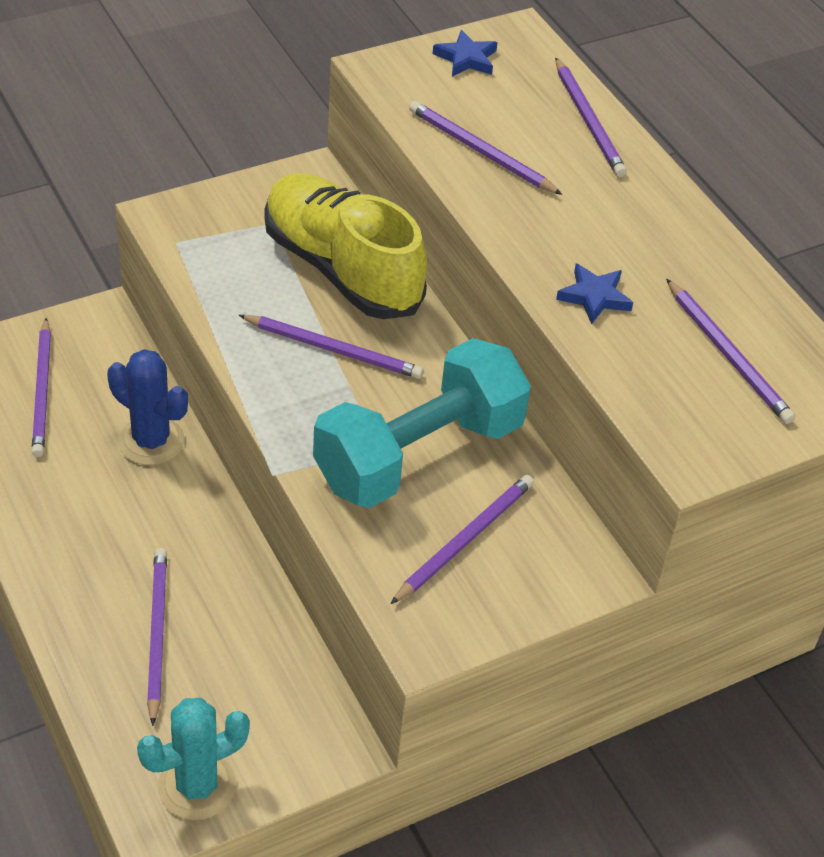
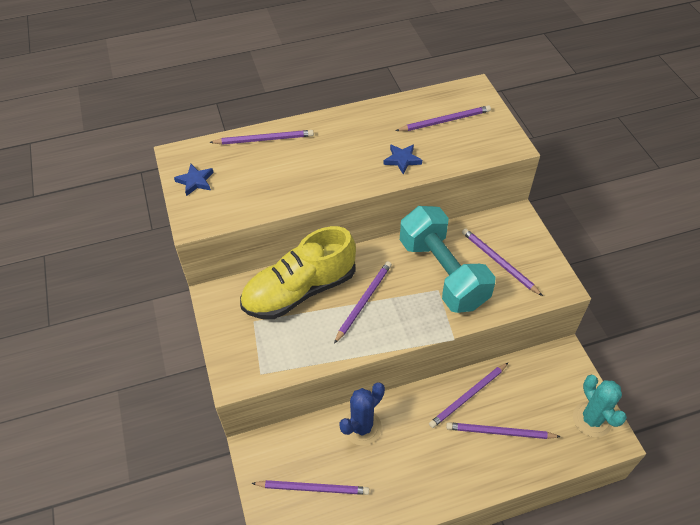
camera: 75 degrees left, 5 degrees up
(480, 151) = (281, 187): purple pencil -> purple pencil (468, 396)

